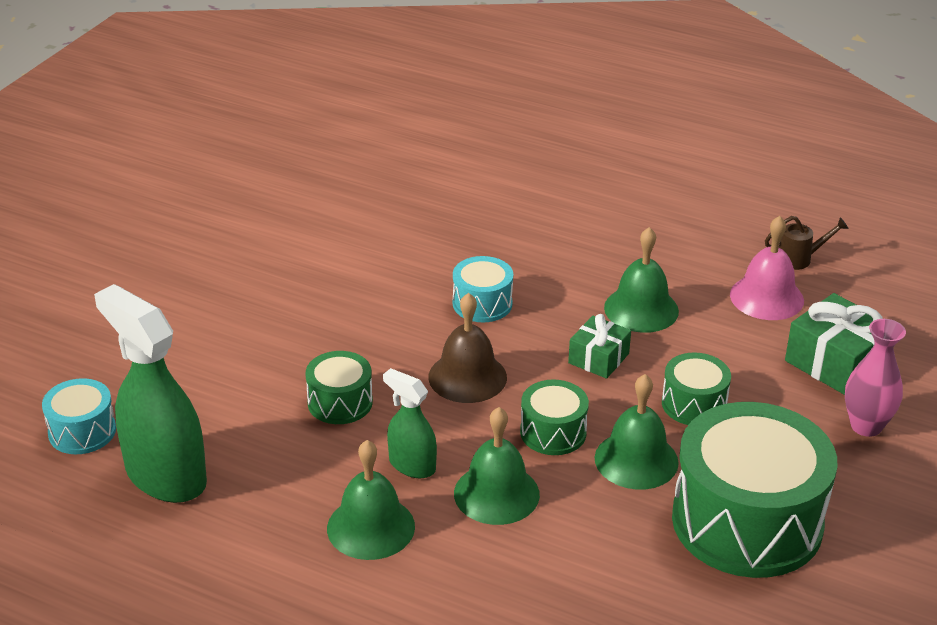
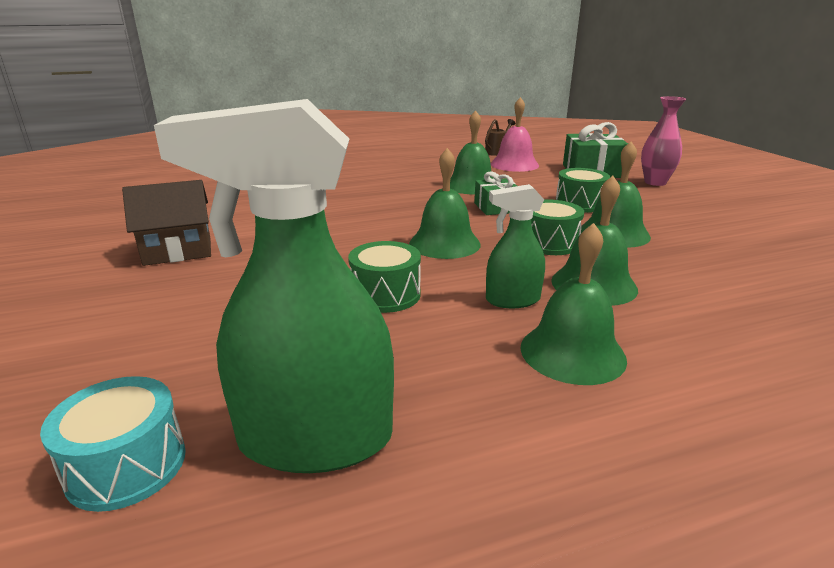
camera: 45 degrees left, 10 degrees down
(270, 264) = (178, 251): none -> brown house
(467, 377) = (444, 243): brown bell -> green bell
(482, 304) = (382, 213): turquoise drum -> none
(747, 521) = (716, 230): green drum -> none

